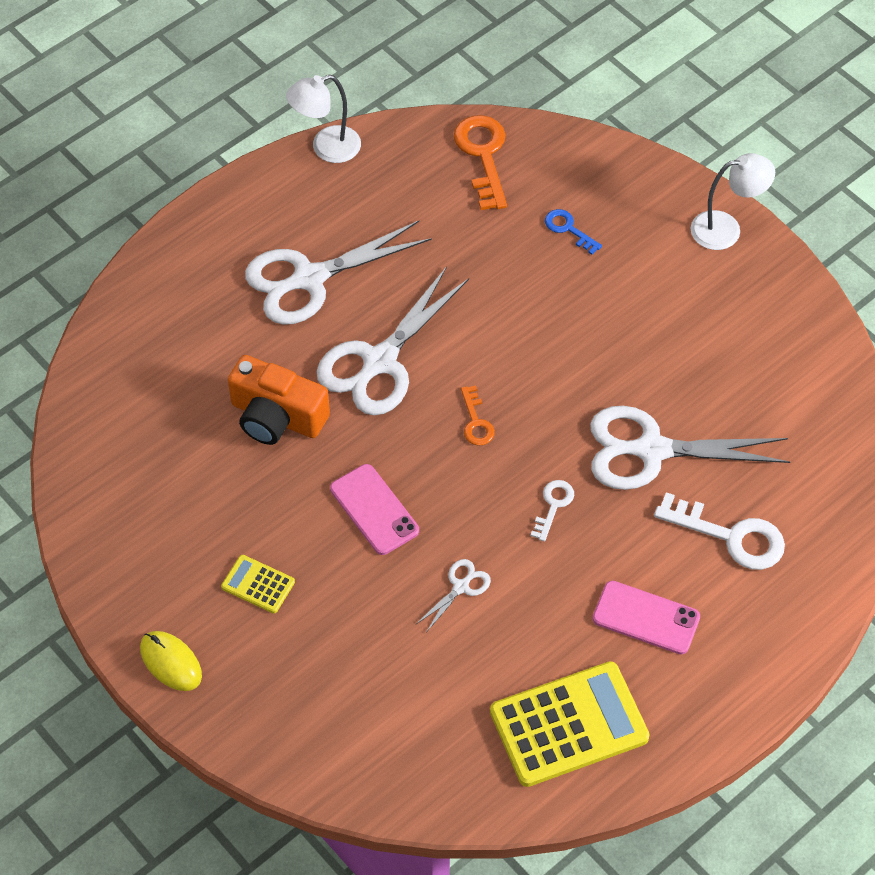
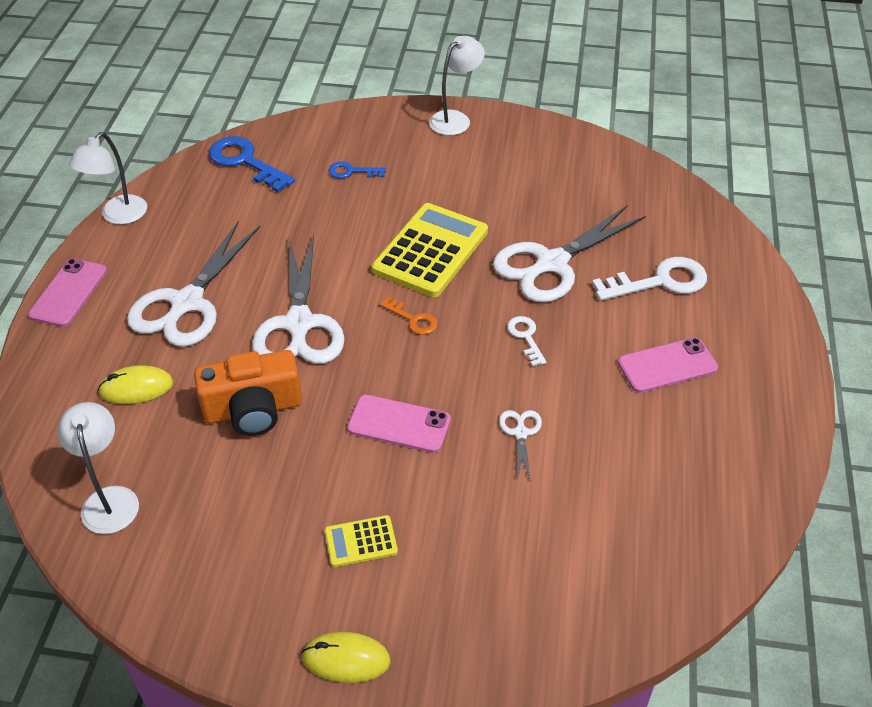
camera: 40 degrees left, 10 degrees down
(115, 420) = (109, 499): none -> white lamp
(207, 335) = (136, 388): none -> yellow mouse
(227, 205) = (68, 293): none -> pink phone
(483, 156) = (245, 162): orange key -> blue key
(569, 725) = (700, 472): yellow calculator -> yellow calculator (430, 251)

